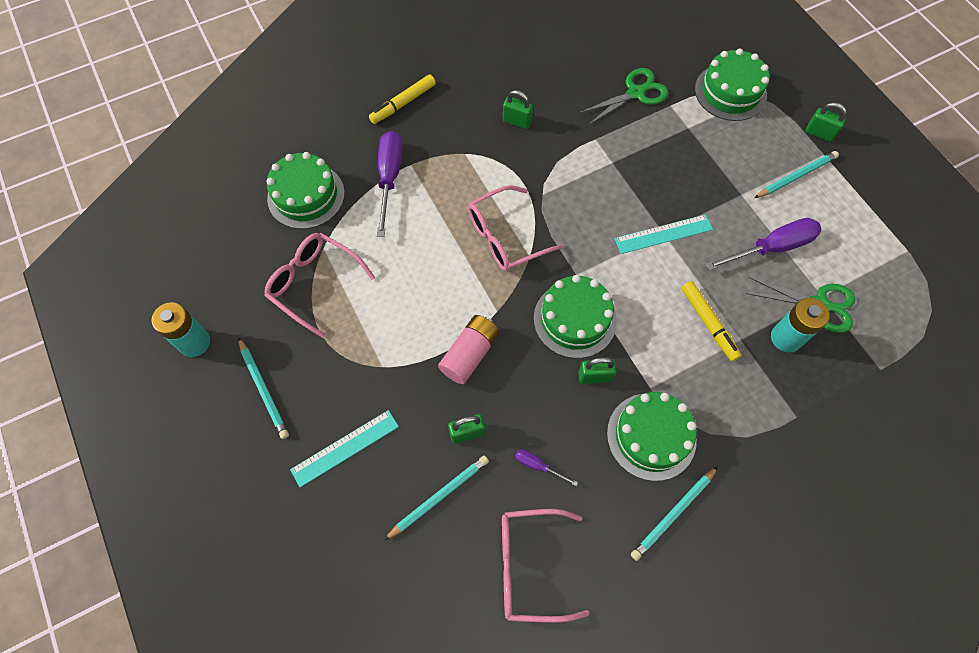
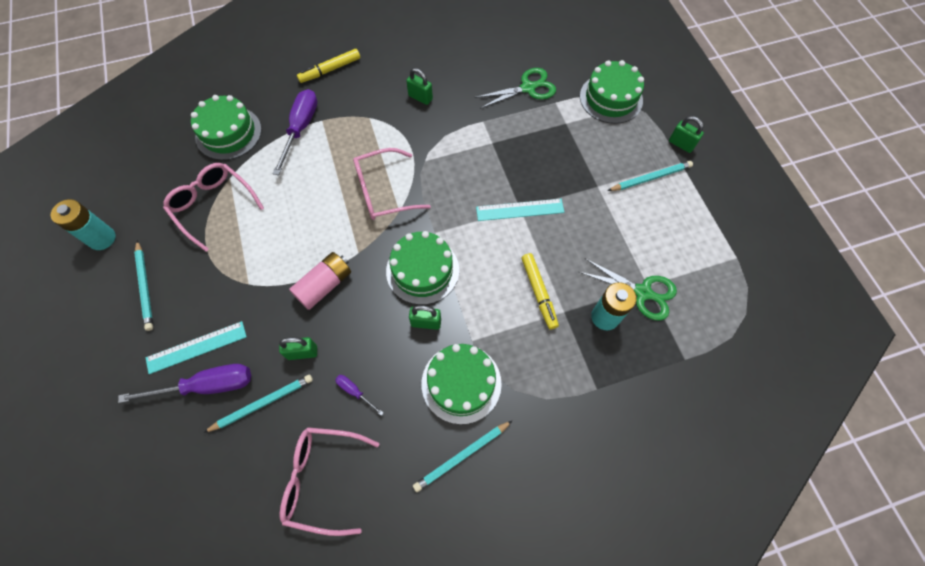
camera: 10 degrees right, 0 degrees up
(771, 248) = (612, 236): purple screwdriver -> purple screwdriver (207, 386)

